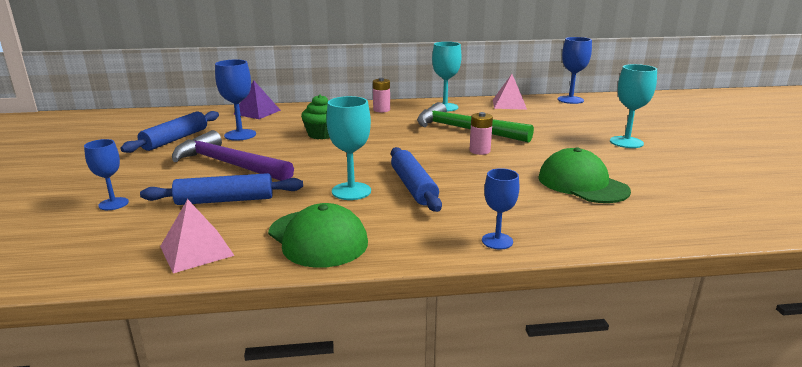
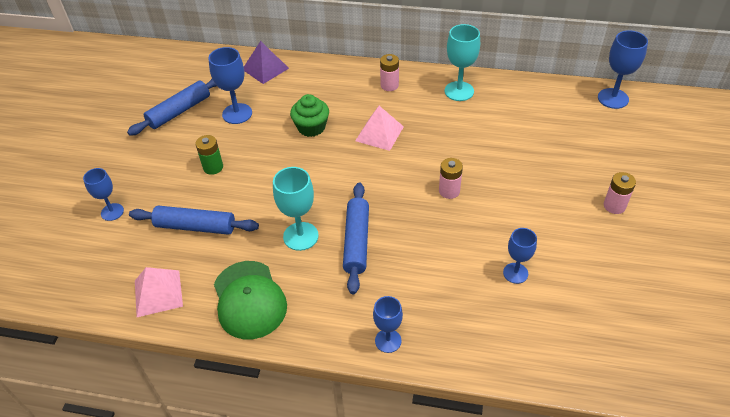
camera: 20 degrees right, 25 degrees up
(228, 164) = (213, 167): purple hammer -> green battery
(465, 130) = (456, 145): green hammer -> none
(509, 104) = (534, 96): pink pyramid -> pink pyramid (379, 133)
(582, 184) = (515, 273): green cap -> blue goblet
(626, 142) = (614, 206): turquoise goblet -> pink battery

